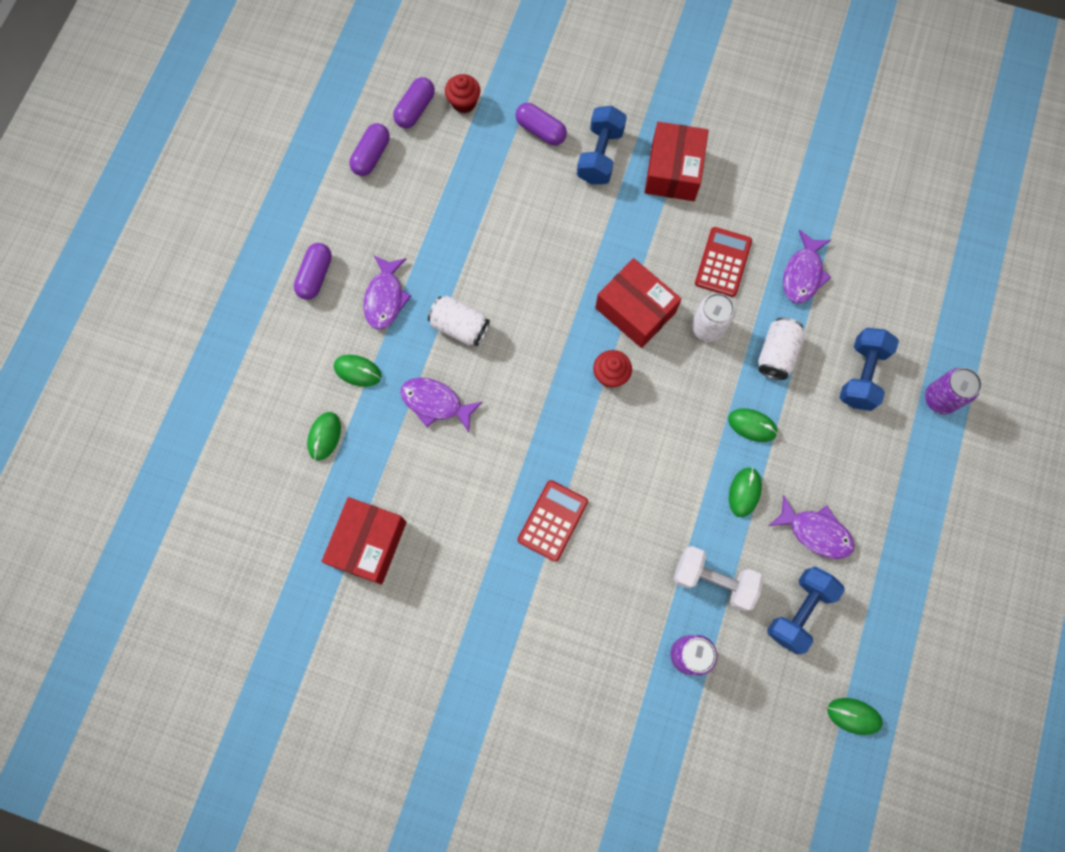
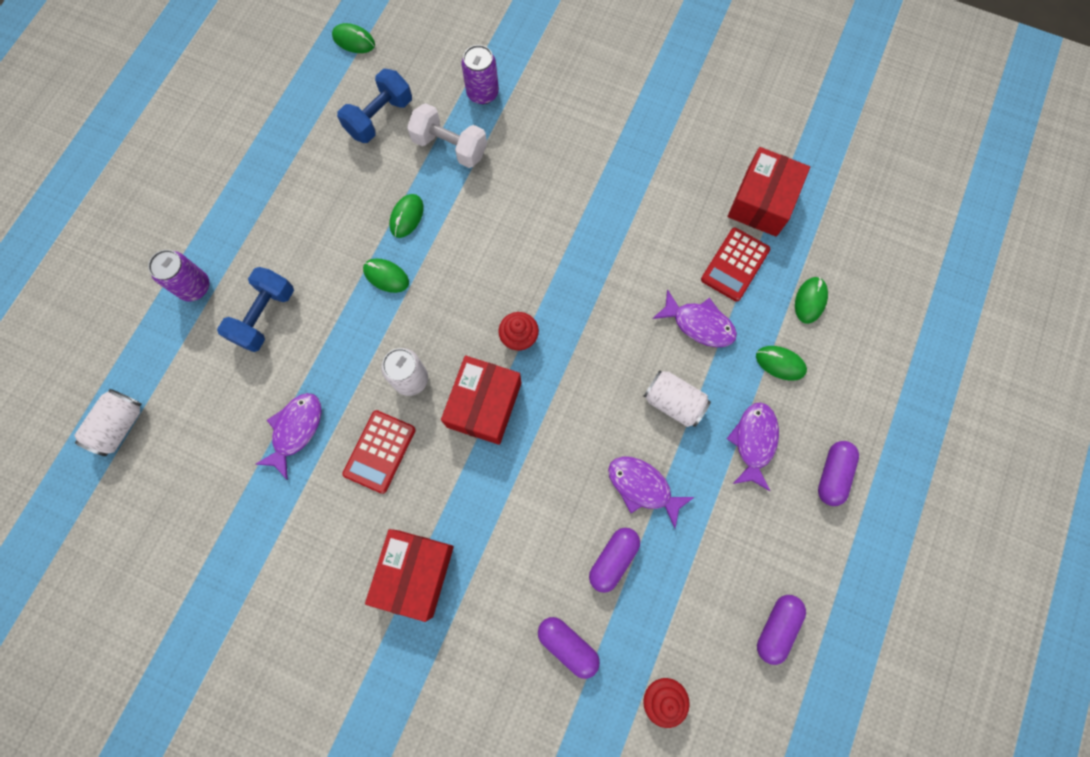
camera: 175 degrees left, 0 degrees up
(415, 109) = (723, 691): purple capsule -> purple capsule (613, 559)
(552, 520) = (590, 207): red calculator -> red calculator (735, 265)
(600, 155) = (499, 602): blue dumbbell -> none
(635, 310) = (484, 404): red box -> red box turned 60 degrees clockwise
(776, 354) = (345, 345): white can -> white can (120, 426)
(815, 532) = (349, 178): purple fish -> purple fish (643, 487)

